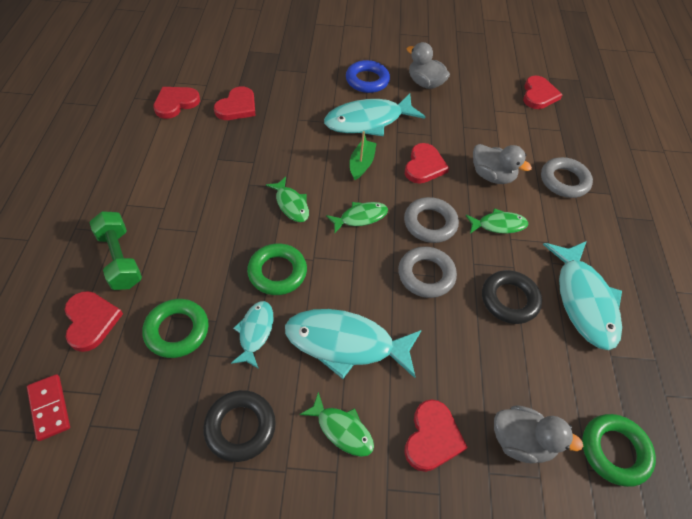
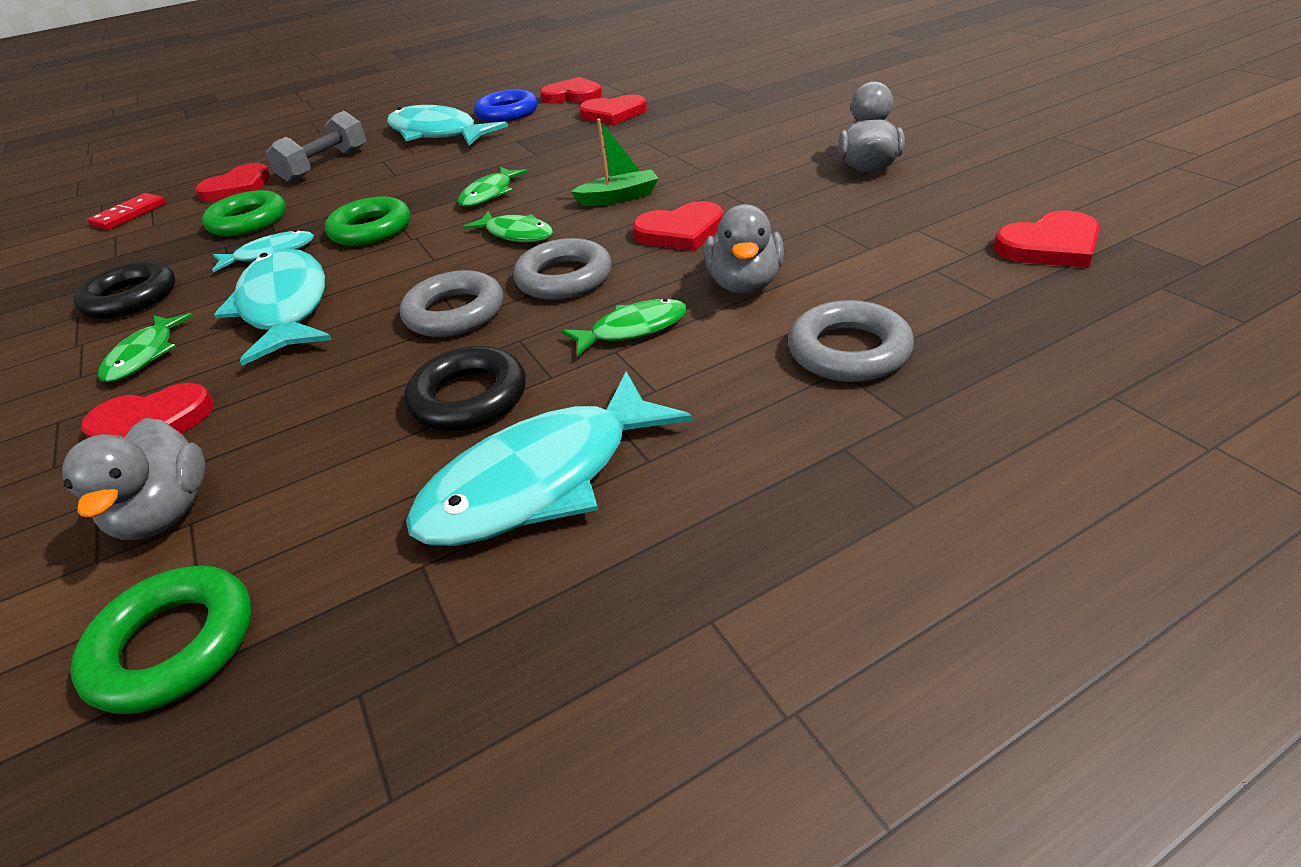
camera: 65 degrees right, 15 degrees down
(120, 259) = (325, 165): green dumbbell -> grey dumbbell
(367, 80) = (793, 139): blue ring -> blue ring (507, 113)
(368, 121) = (711, 170): turquoise fish -> turquoise fish (437, 133)
(498, 225) = (633, 329): green fish -> green fish turned 75 degrees counterclockwise

